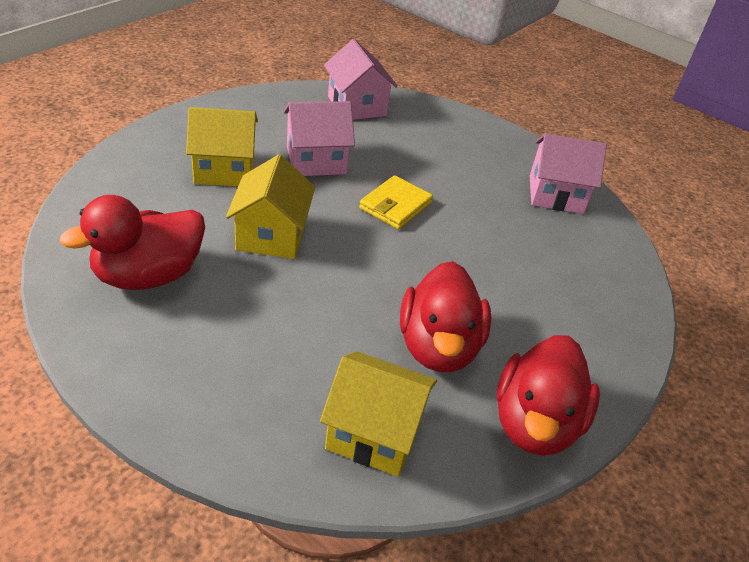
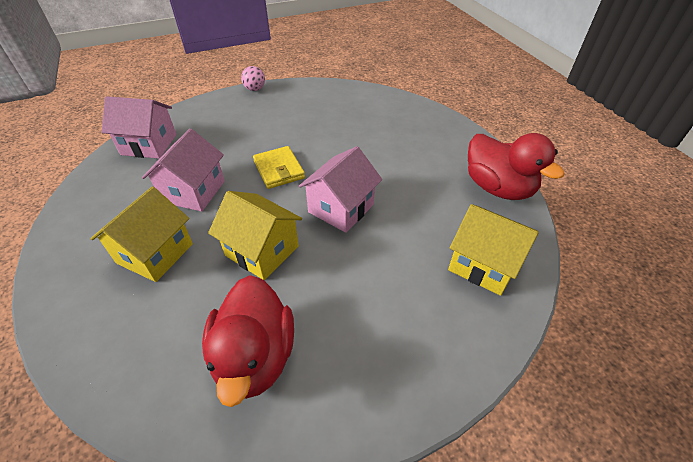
camera: 55 degrees left, 5 degrees up
(374, 433) = (483, 264): yellow house -> yellow house turned 75 degrees clockwise
(438, 347) = (423, 203): red duck -> none
(516, 138) = (255, 89): none -> pink ball
(555, 194) = (320, 98): pink house -> pink house (341, 208)

